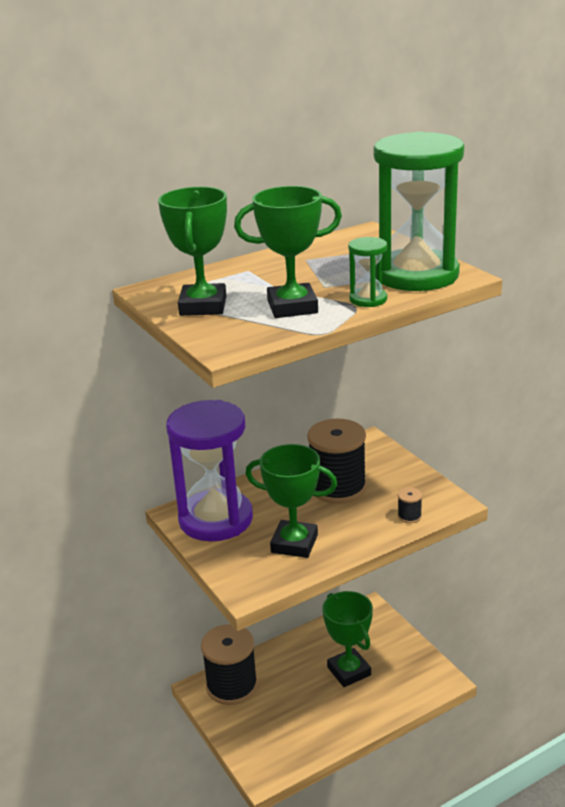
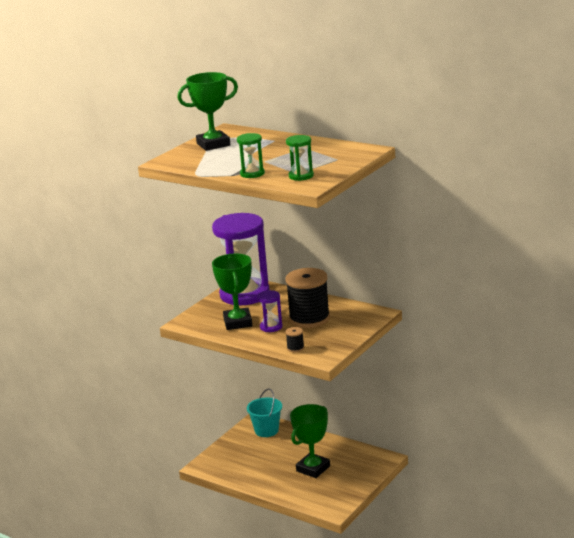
camera: 65 degrees right, 5 degrees down
(232, 686) = (266, 430): black spool -> turquoise bucket
(292, 307) = (227, 161): green trophy -> none
(333, 520) = (271, 327): none -> purple hourglass
(416, 275) = (301, 176): green hourglass -> green hourglass, size x0.43

